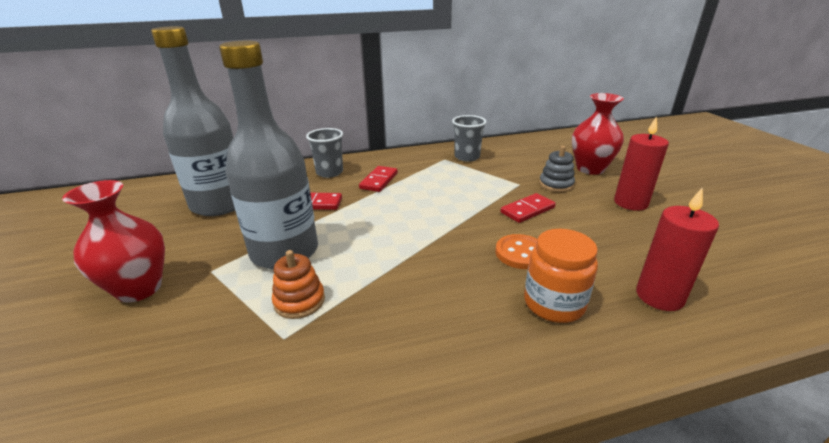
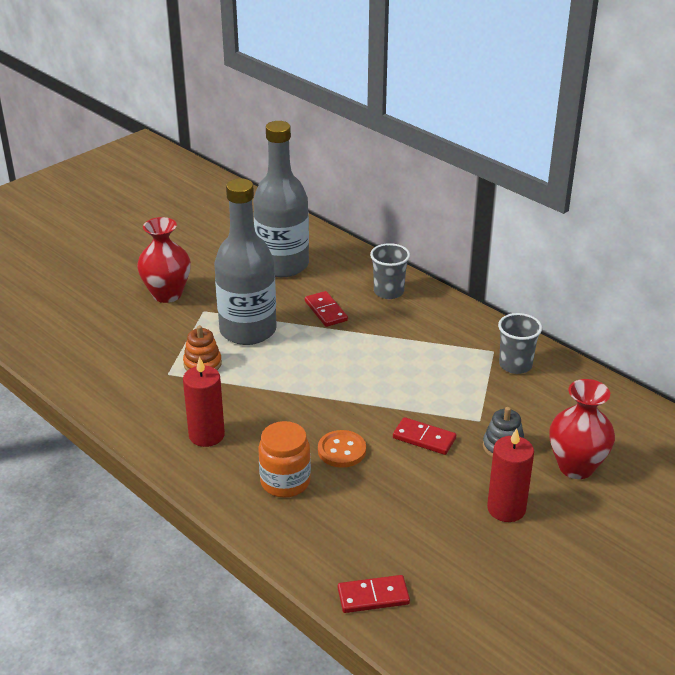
camera: 60 degrees right, 5 degrees up
(379, 181) = (400, 328): red domino -> red domino (373, 596)
(659, 296) = (337, 538): red candle -> red candle (206, 435)

